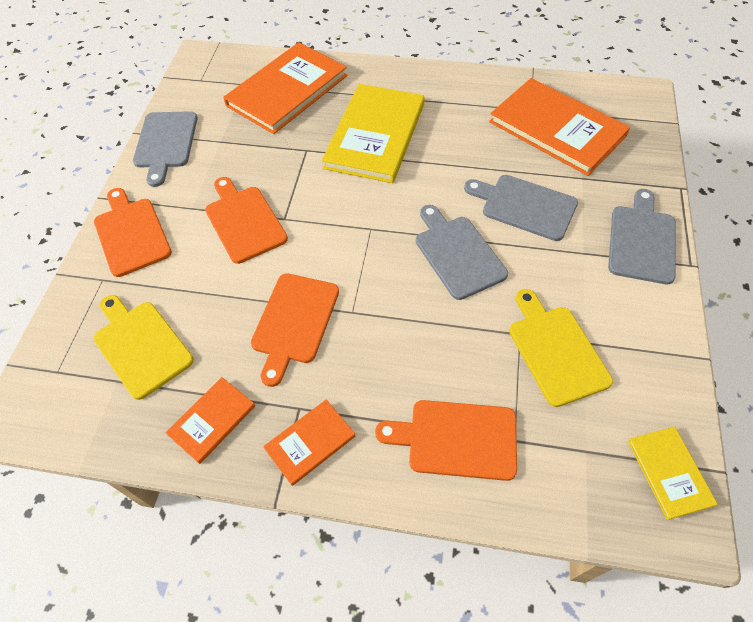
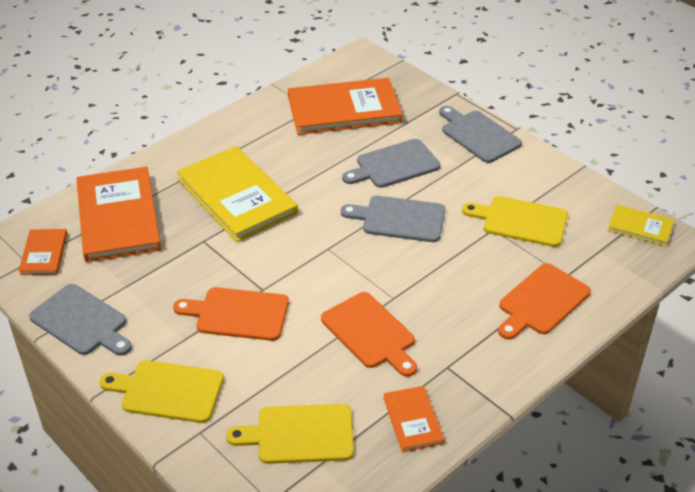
camera: 55 degrees left, 15 degrees down
(131, 234) = (168, 391): orange cutting board -> yellow cutting board
(310, 442) = (480, 374): orange book -> orange book (44, 253)

